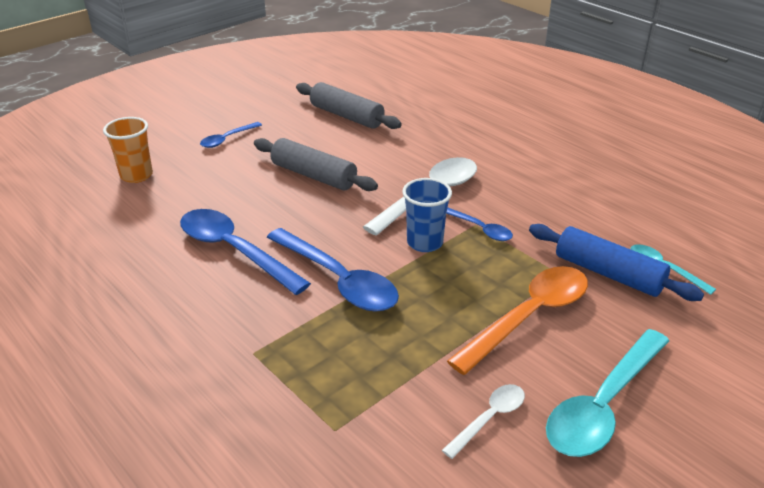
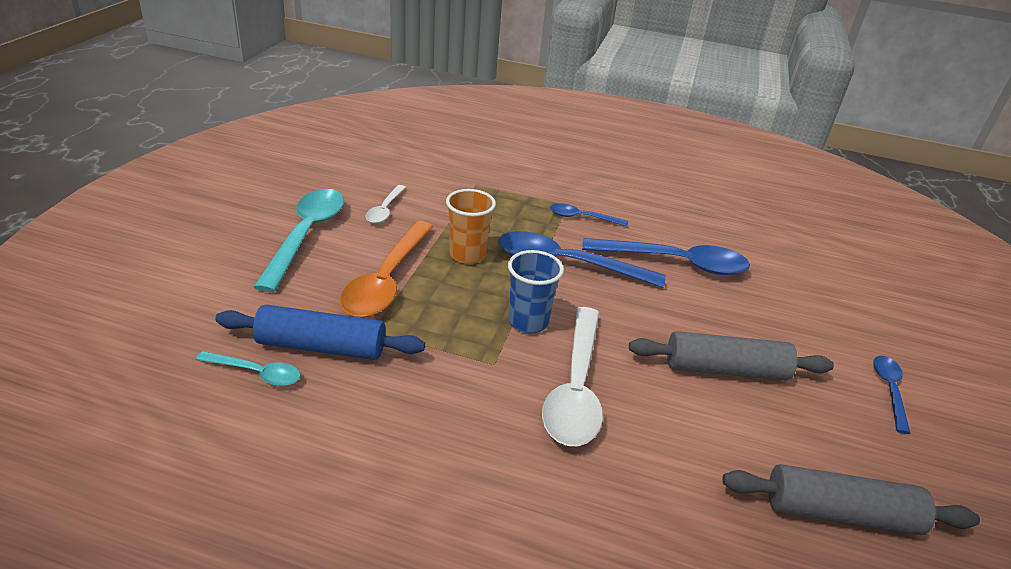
camera: 145 degrees right, 0 degrees up
(136, 175) = (870, 305): orange cup -> orange cup (467, 255)
(480, 229) = (484, 358): blue spoon -> blue spoon (582, 217)

